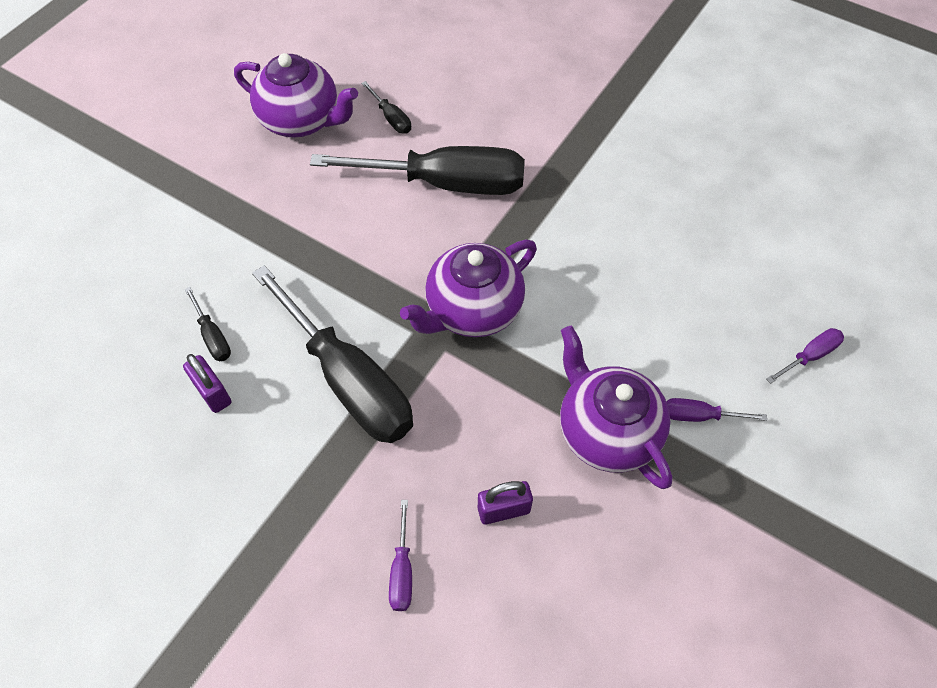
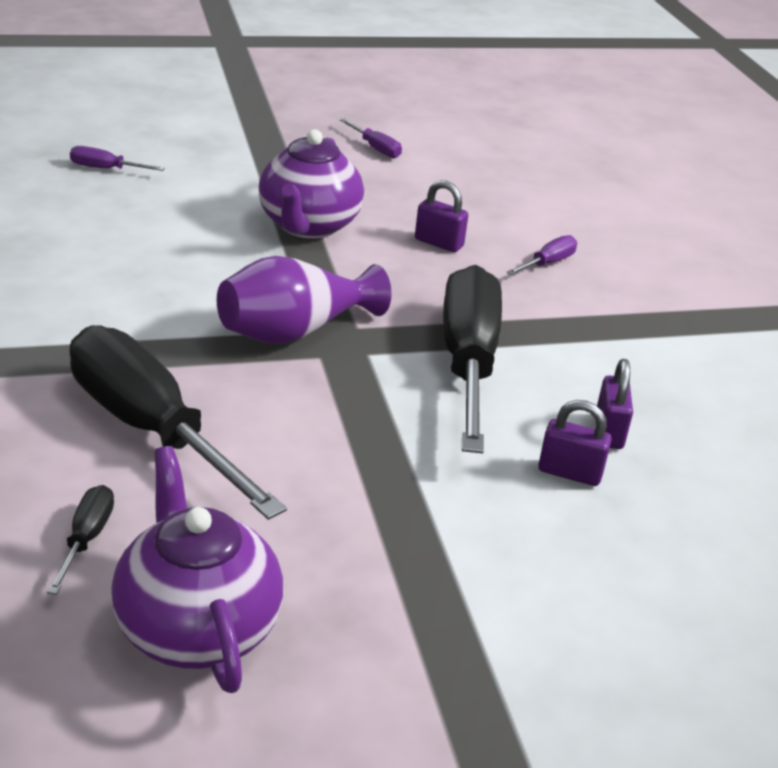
camera: 140 degrees left, 25 degrees down
(212, 336) = (569, 473): black screwdriver -> purple padlock
(472, 310) = (294, 332): purple teapot -> purple vase
(699, 416) = (233, 195): purple screwdriver -> purple screwdriver (375, 148)

